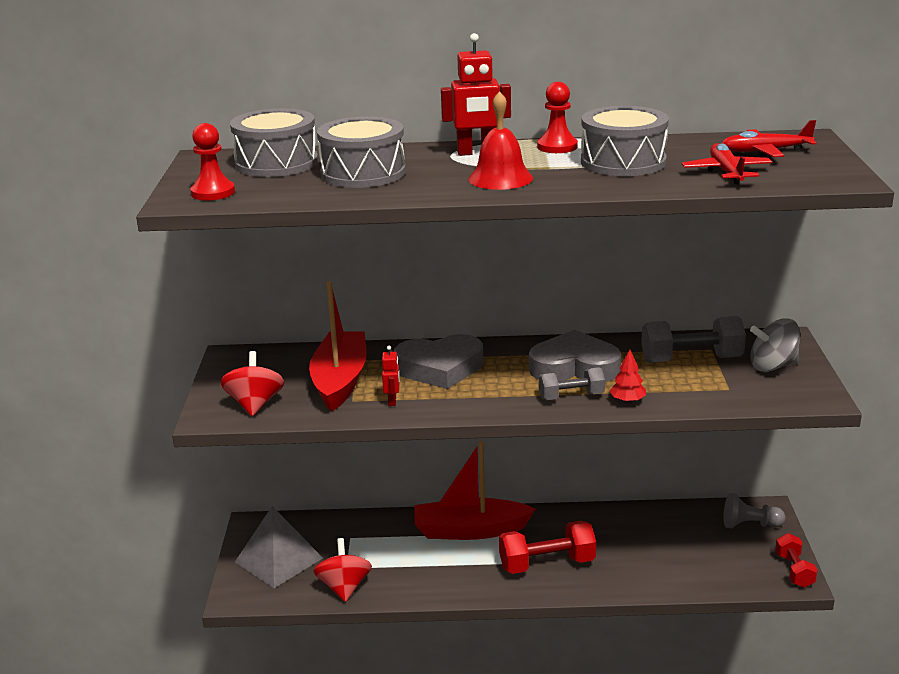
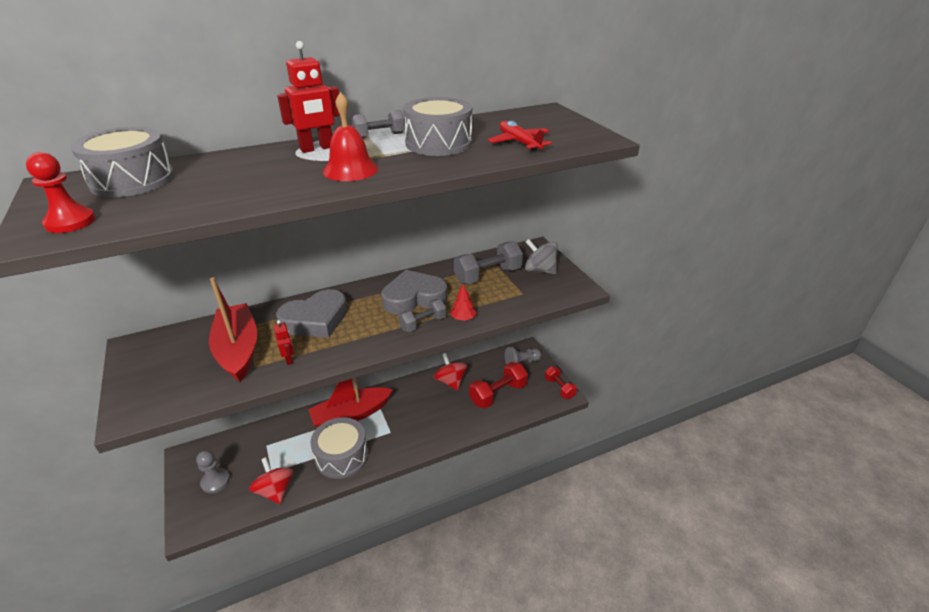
camera: 25 degrees left, 10 degrees up
(255, 404) = (168, 391): red spinning top -> red spinning top (450, 381)
(278, 560) = (215, 481): grey pyramid -> grey pawn
(363, 173) = (223, 180): grey drum -> grey drum (342, 456)
(547, 564) = (412, 427): red dumbbell -> red dumbbell (498, 394)
(557, 147) = (379, 136): red pawn -> grey dumbbell
(766, 151) = (531, 123): red plane -> none
(772, 366) = (540, 270): grey spinning top -> grey spinning top turned 60 degrees clockwise

